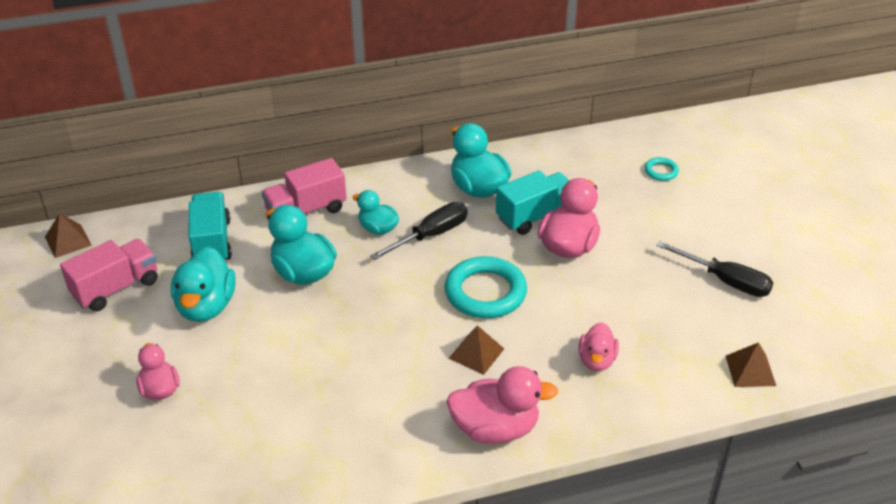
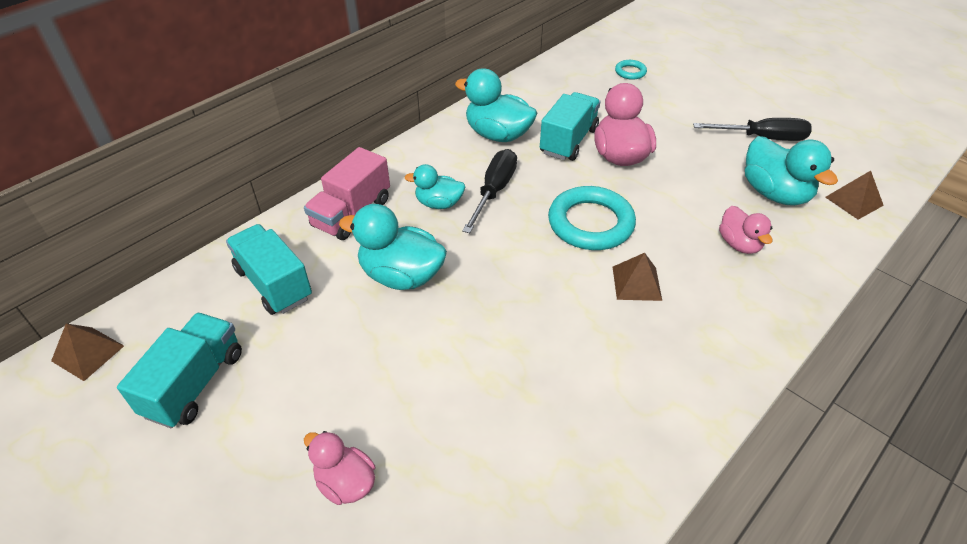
camera: 30 degrees left, 5 degrees up
(116, 288) = (195, 383): pink truck -> turquoise truck
(206, 306) = (323, 357): turquoise duck -> turquoise duck (774, 193)
(495, 429) = (723, 348): pink duck -> none

